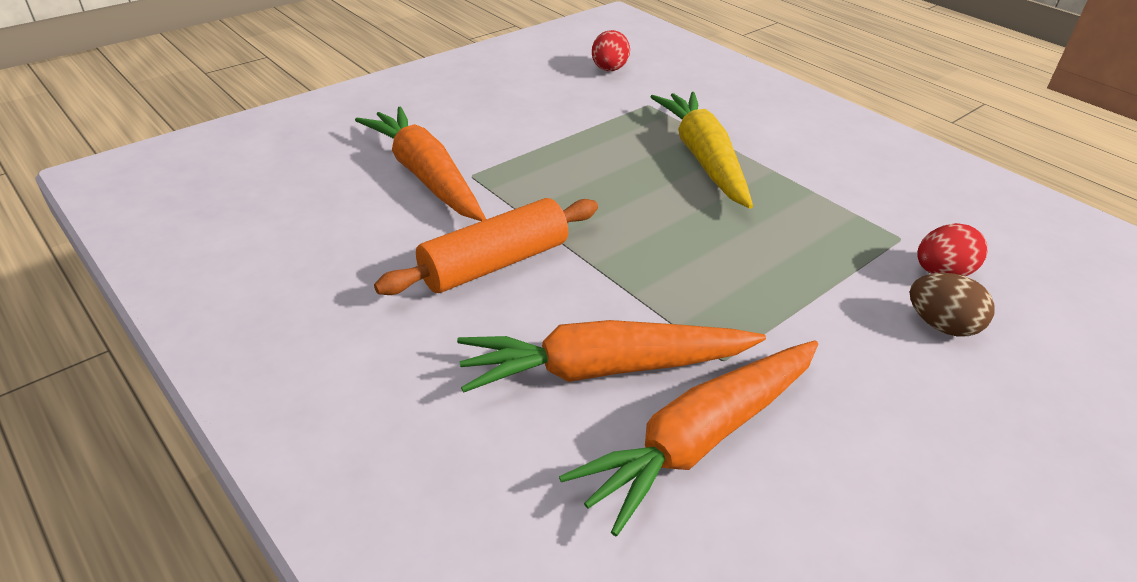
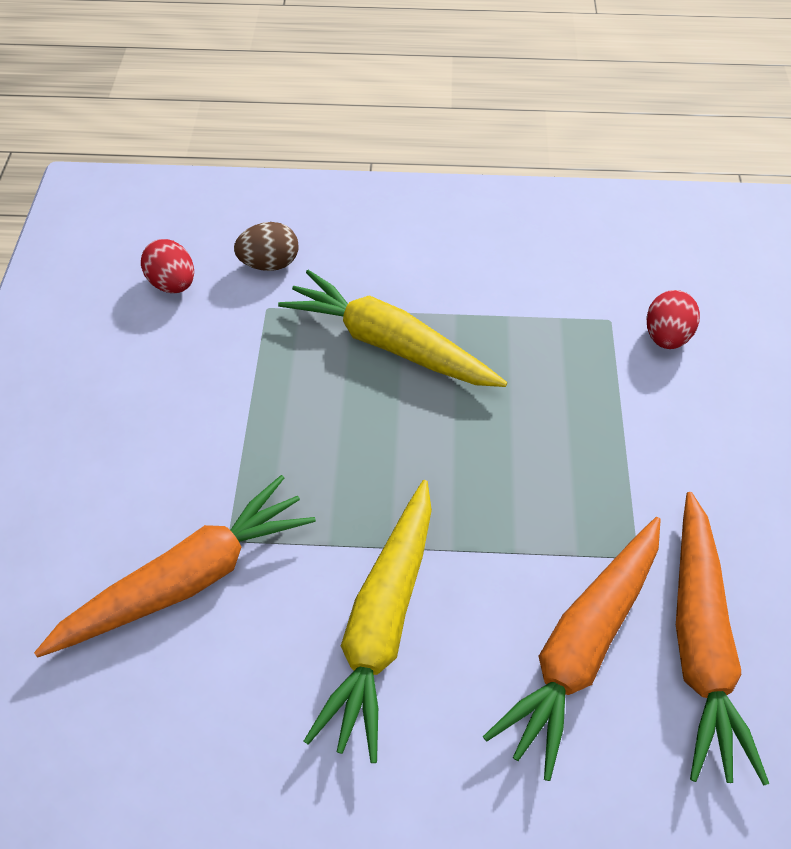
camera: 45 degrees left, 15 degrees up
(425, 175) = (188, 579): orange carrot -> orange carrot turned 135 degrees clockwise
(494, 263) = (382, 624): orange rolling pin -> yellow carrot
(941, 325) = (714, 392): brown egg -> brown egg (269, 264)

